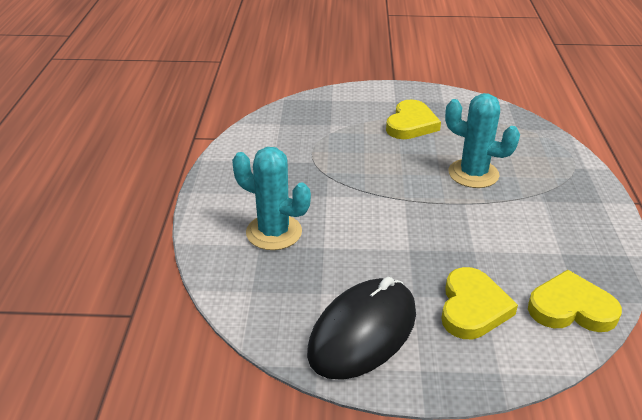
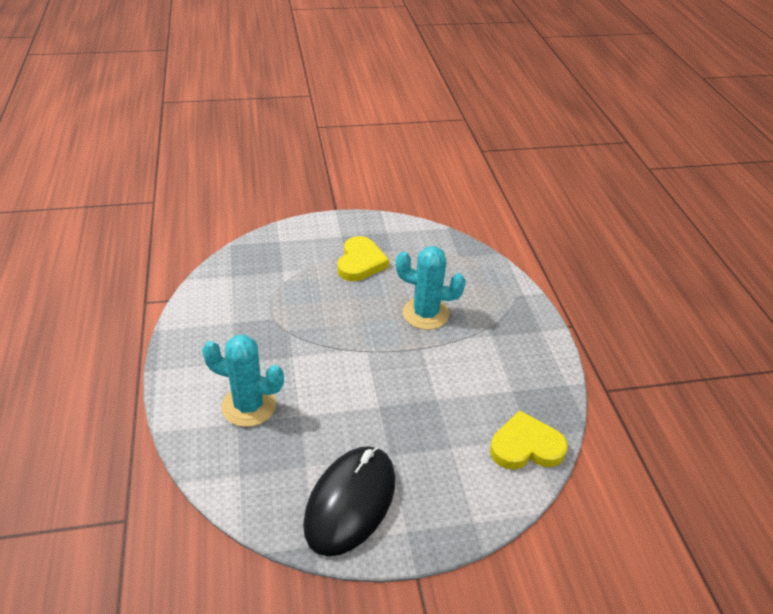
camera: 15 degrees left, 5 degrees up
(472, 307) = (443, 460): yellow heart -> none

